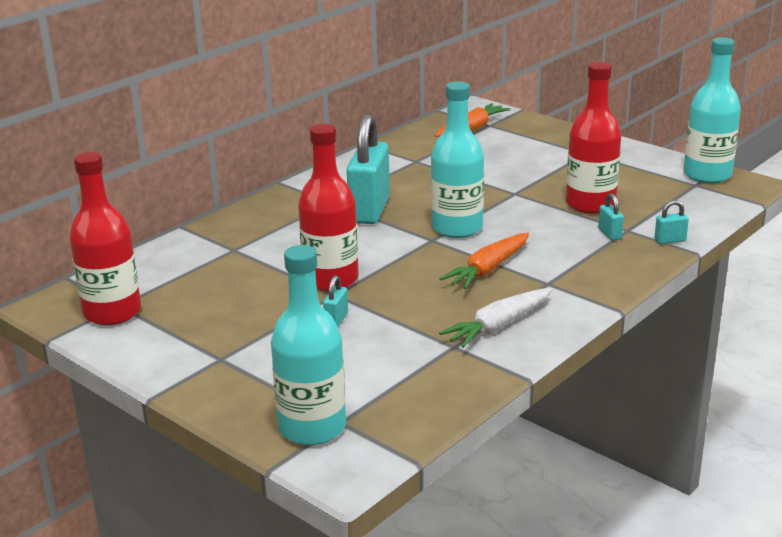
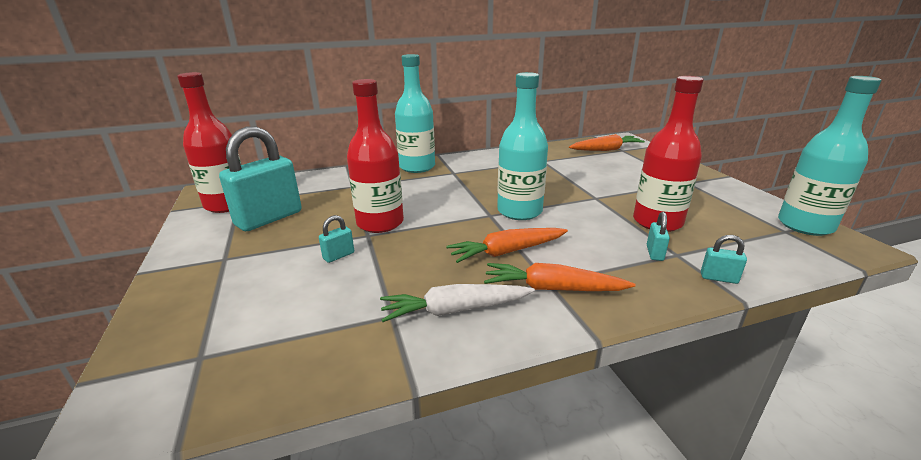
camera: 30 degrees right, 0 degrees up
(312, 427) = (172, 352): turquoise bottle -> turquoise bottle (417, 167)
(369, 210) = (471, 183): turquoise padlock -> turquoise padlock (269, 218)
(556, 287) = (552, 288): none -> orange carrot

